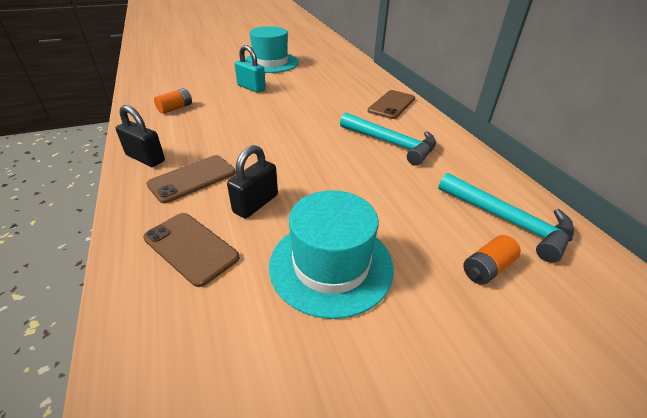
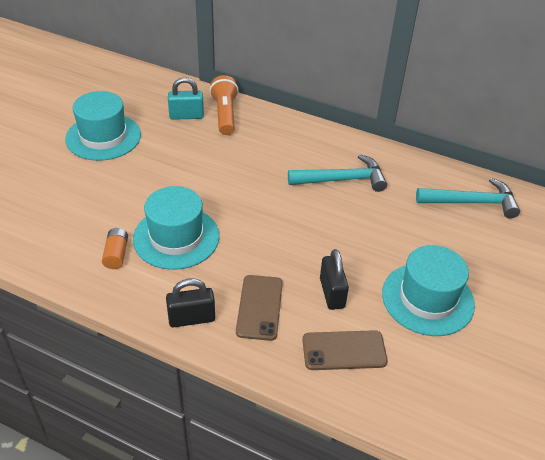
camera: 45 degrees left, 5 degrees up
(220, 117) = (176, 237): none -> turquoise hat
(251, 87) = (143, 184): turquoise padlock -> turquoise padlock (186, 116)
(361, 79) = (225, 114): none -> orange flashlight
(392, 105) = (290, 135): brown phone -> none
(487, 268) = (493, 243): orange battery -> none

